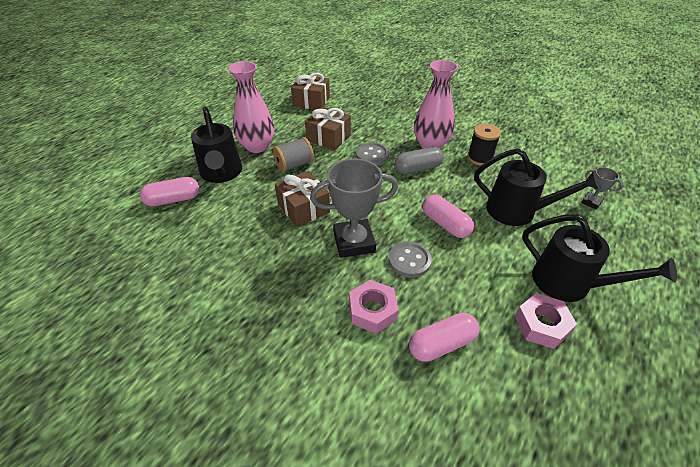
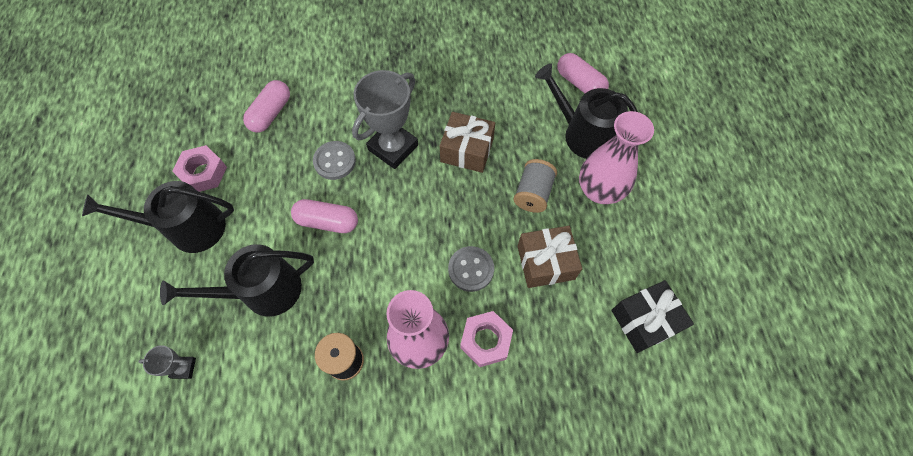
camera: 140 degrees right, 20 degrees up
(173, 200) = (580, 83): pink capsule -> pink capsule turned 75 degrees counterclockwise
(311, 101) = (645, 321): brown gift -> black gift
(372, 310) = (333, 105): pink nut -> pink nut (485, 340)
(417, 169) = (405, 283): grey capsule -> none

